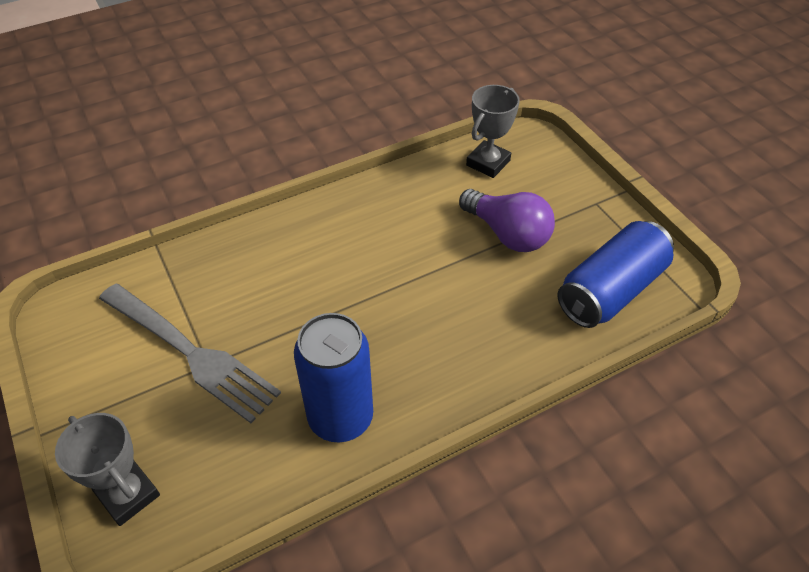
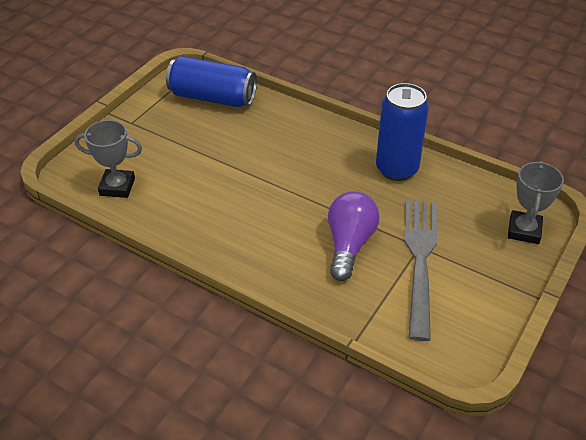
camera: 120 degrees left, 5 degrees down
(507, 234) = (192, 152): purple light bulb -> purple light bulb (349, 244)

